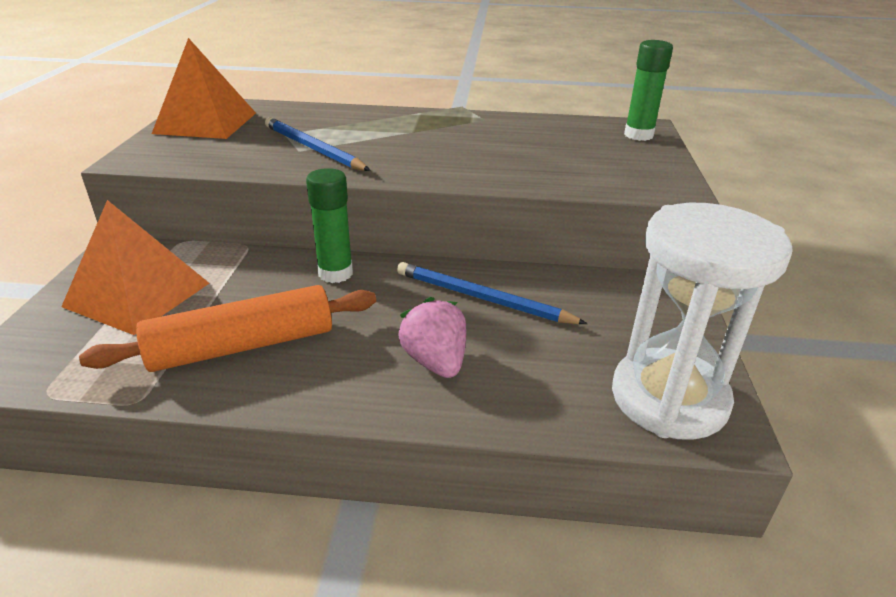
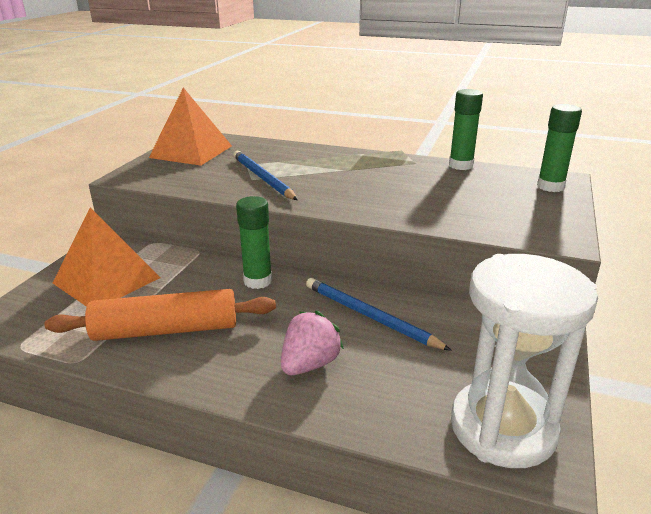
camera: 15 degrees right, 5 degrees down
(435, 362) = (309, 364): pink strawberry -> pink strawberry turned 45 degrees clockwise
(535, 119) = (461, 165): none -> green glue stick

